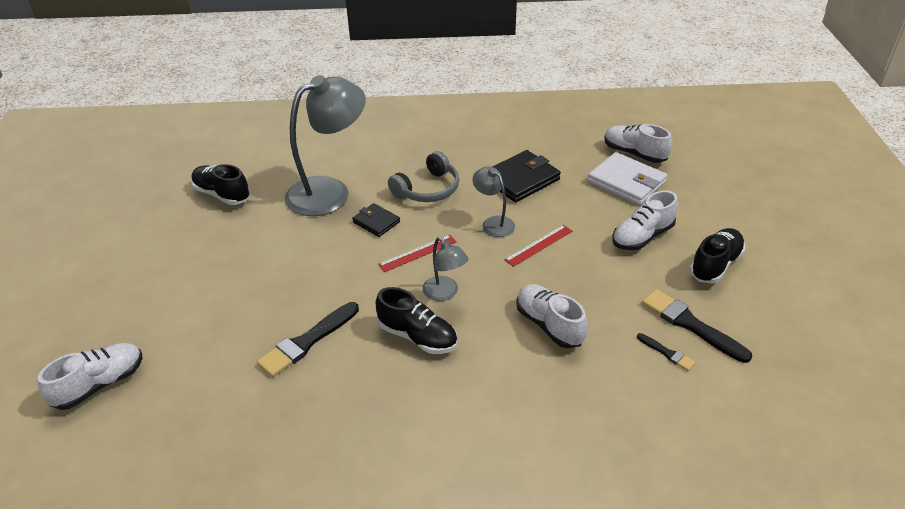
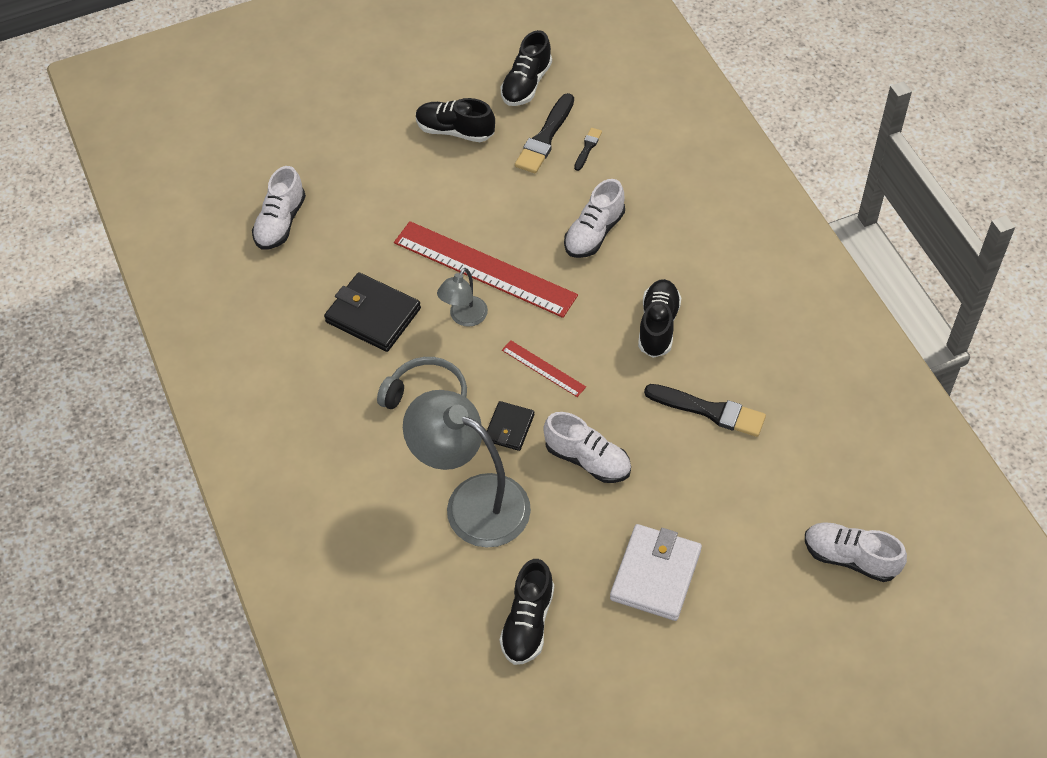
camera: 110 degrees left, 15 degrees up
(445, 293) = (591, 324): grey lamp -> none
(539, 245) = (484, 269): red ruler -> red ruler, size x2.16
(626, 182) = (342, 219): white wallet -> white wallet (655, 574)
(642, 237) = (434, 190): white shoe -> white shoe (587, 459)
(775, 331) = (526, 84): none -> black shoe

